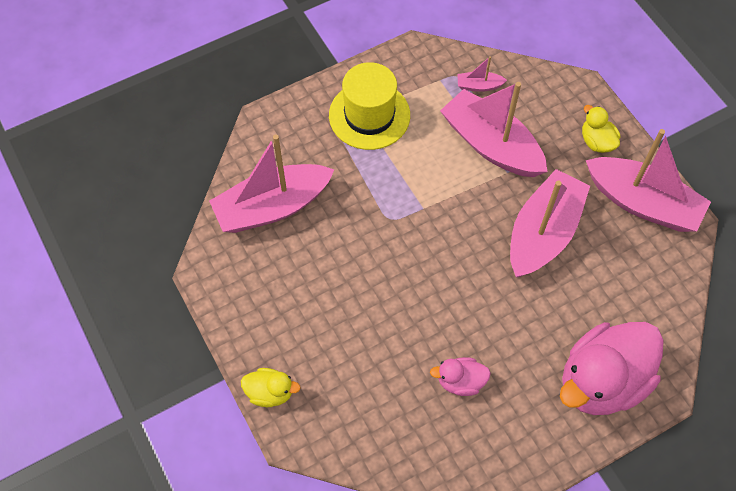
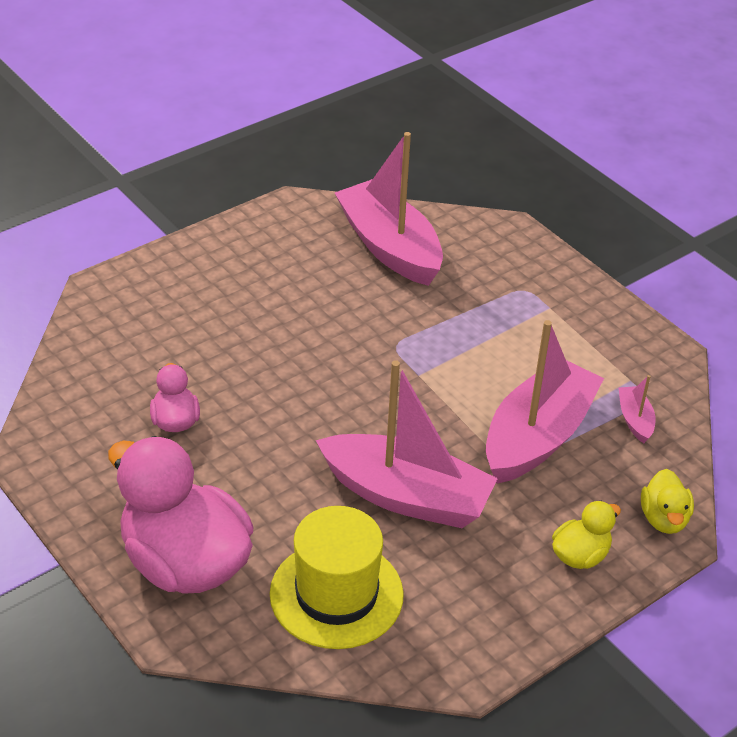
camera: 80 degrees right, 20 degrees down
(270, 392) = (152, 267): yellow duck -> yellow duck (664, 519)
(369, 115) = (547, 316): yellow hat -> yellow hat (336, 594)
(642, 203) = (484, 612): pink boat -> none

